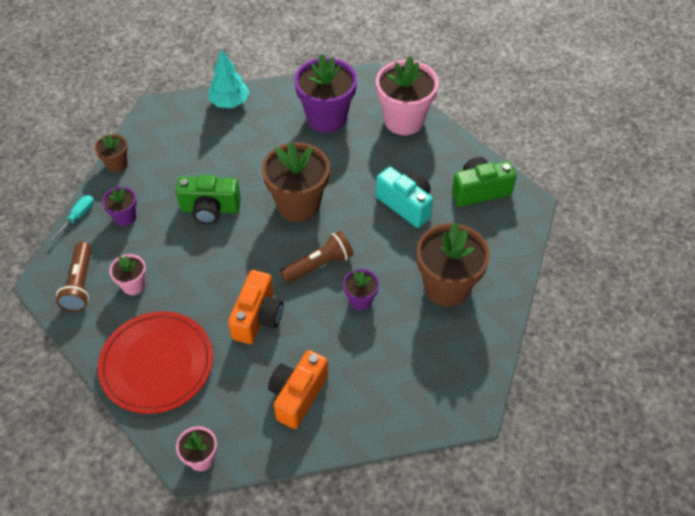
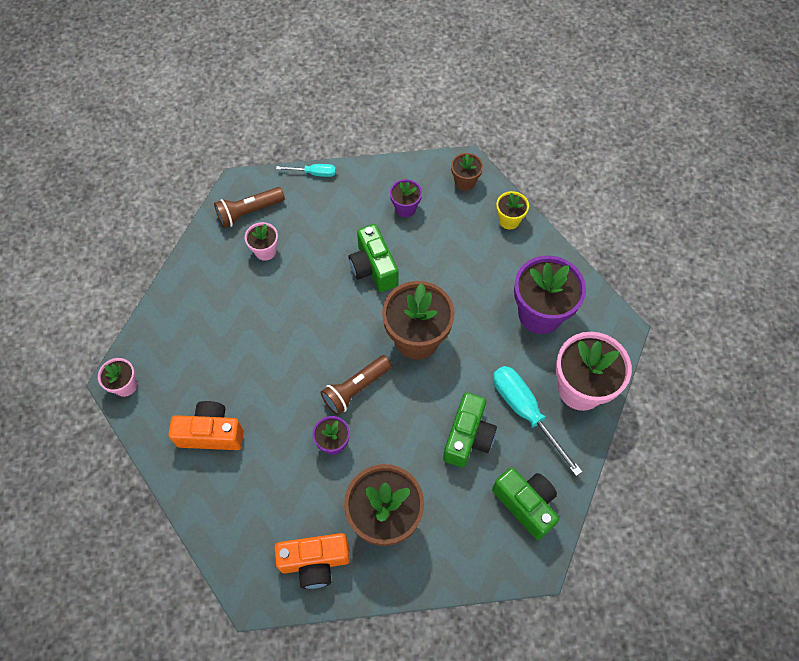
camera: 65 degrees right, 10 degrees up
(117, 164) = (385, 170): brown flower pot -> brown flower pot (465, 182)
(125, 217) = (331, 207): purple flower pot -> purple flower pot (405, 208)
(157, 364) = (197, 308): red plate -> none
(229, 102) = (509, 220): turquoise tree -> yellow flower pot
(258, 317) = (276, 363): orange camera -> orange camera (315, 562)
(319, 265) = (356, 389): brown flashlight -> brown flashlight turned 105 degrees clockwise
(404, 161) = (525, 412): none -> turquoise screwdriver
(405, 205) = (468, 437): turquoise camera -> green camera

